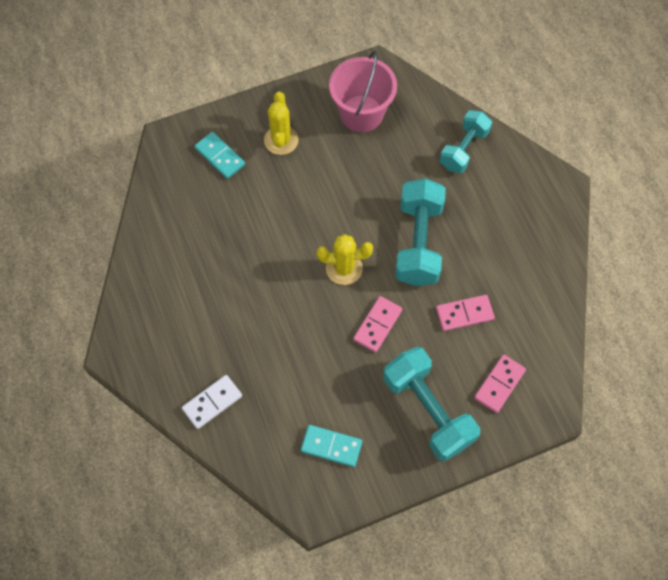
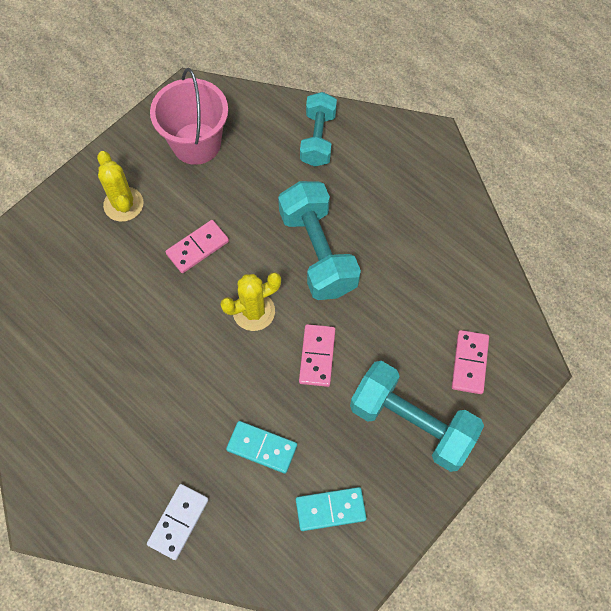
camera: 25 degrees left, 0 degrees up
(220, 156) = (64, 248): turquoise domino -> turquoise domino (262, 447)
(464, 314) = (400, 306): pink domino -> pink domino (197, 248)

